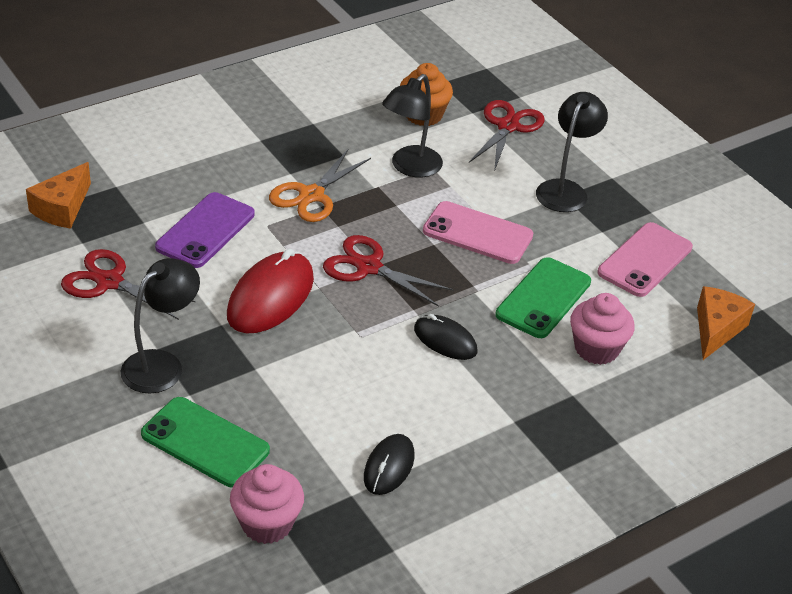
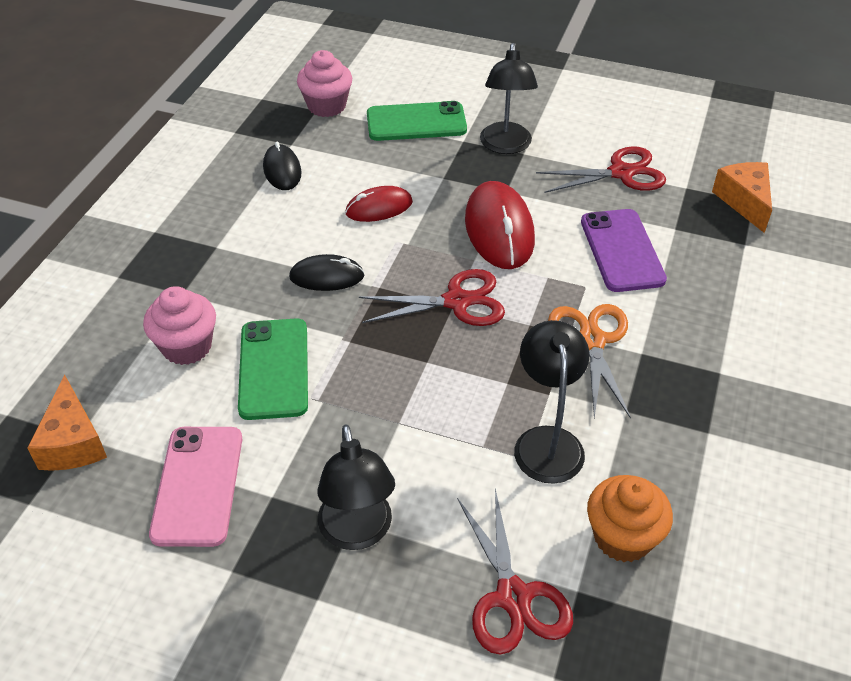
camera: 145 degrees right, 5 degrees up
(342, 373) = (379, 208): none -> red mouse
(477, 233) = (398, 402): pink phone -> none

